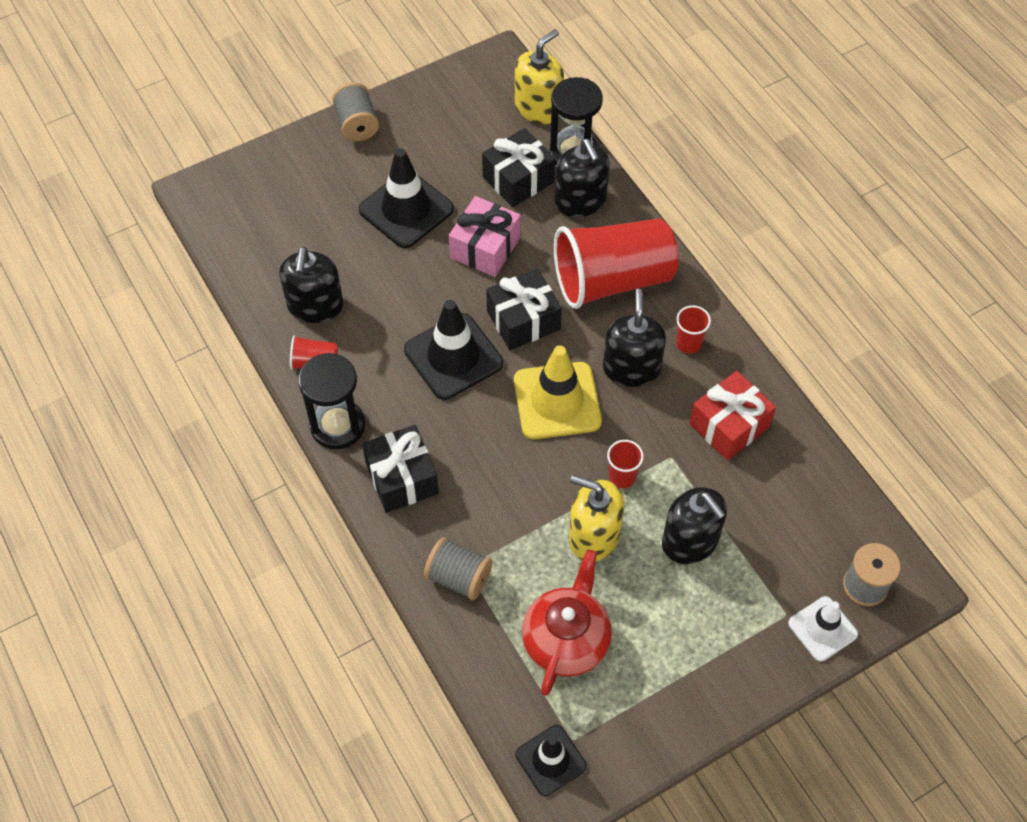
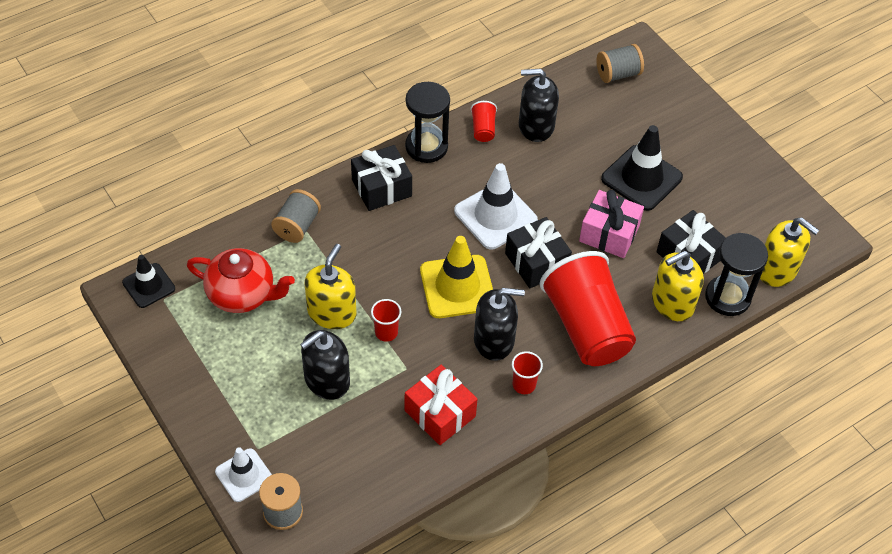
camera: 85 degrees right, 5 degrees down
(357, 124) = (728, 140): grey spool -> grey spool (617, 74)
(453, 356) = (495, 216): black traffic cone -> white traffic cone
(580, 201) = (672, 303): black soap dispenser -> yellow soap dispenser

